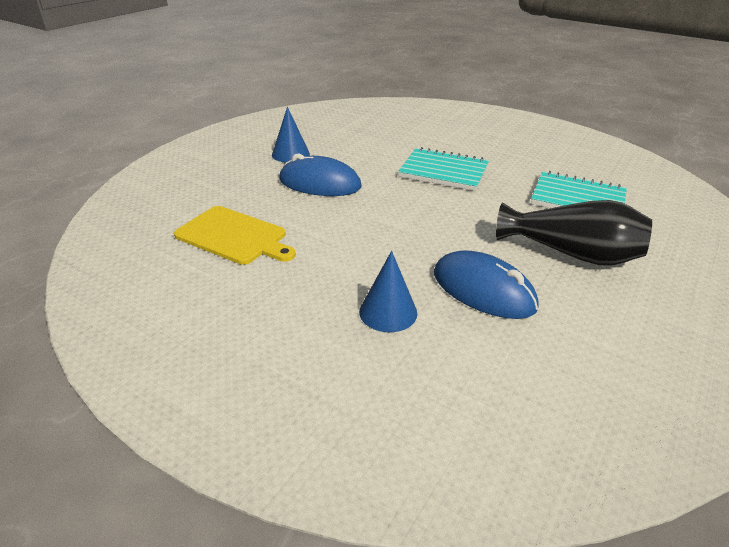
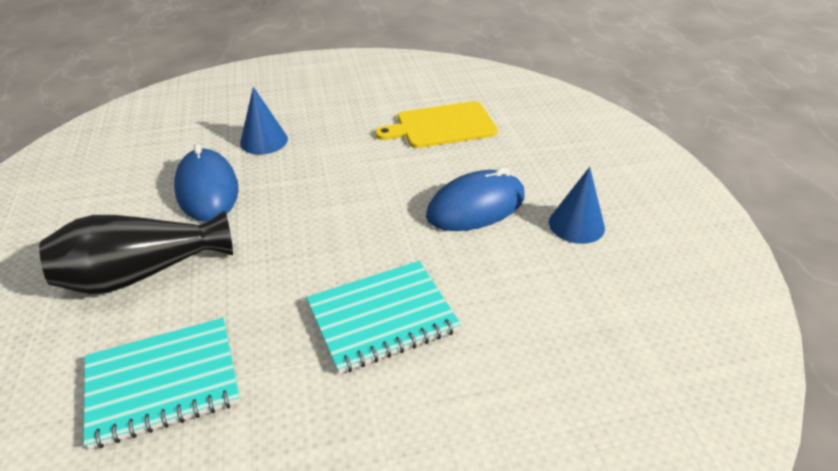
camera: 135 degrees right, 5 degrees up
(483, 290) = (207, 190): blue mouse -> blue mouse turned 75 degrees clockwise

